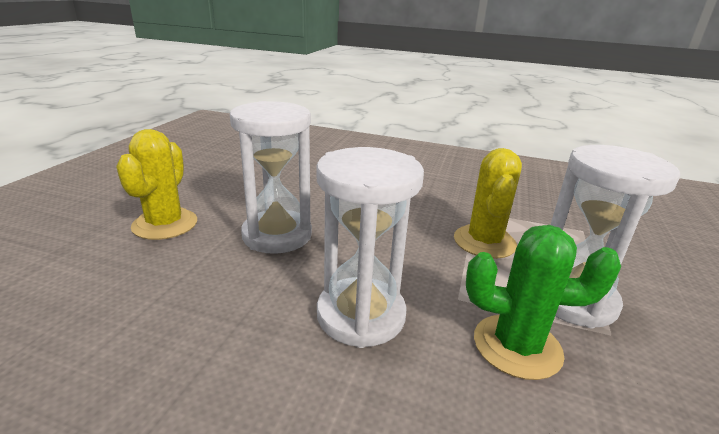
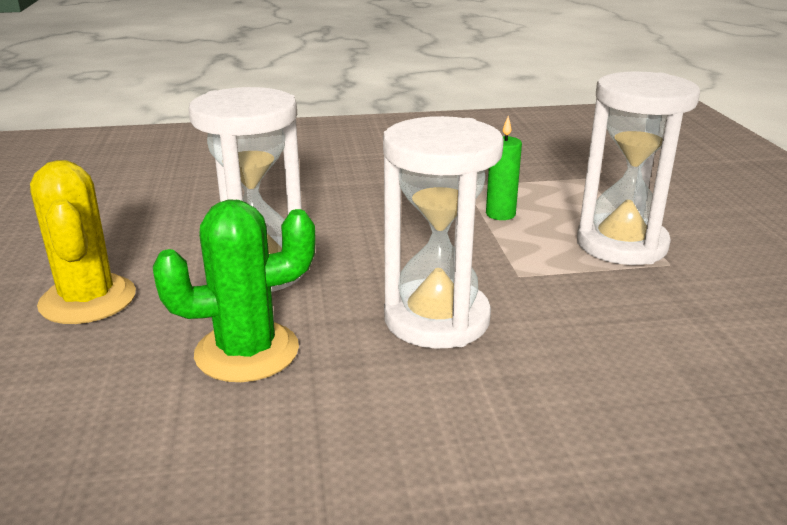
camera: 25 degrees left, 0 degrees up
(484, 242) = (500, 214): yellow cactus -> green candle
(517, 346) = (602, 298): green cactus -> green cactus (247, 352)

